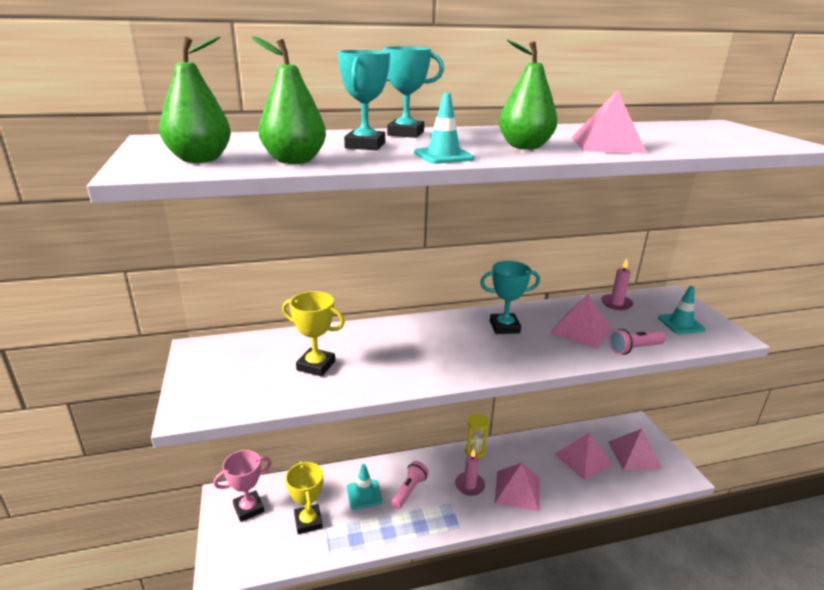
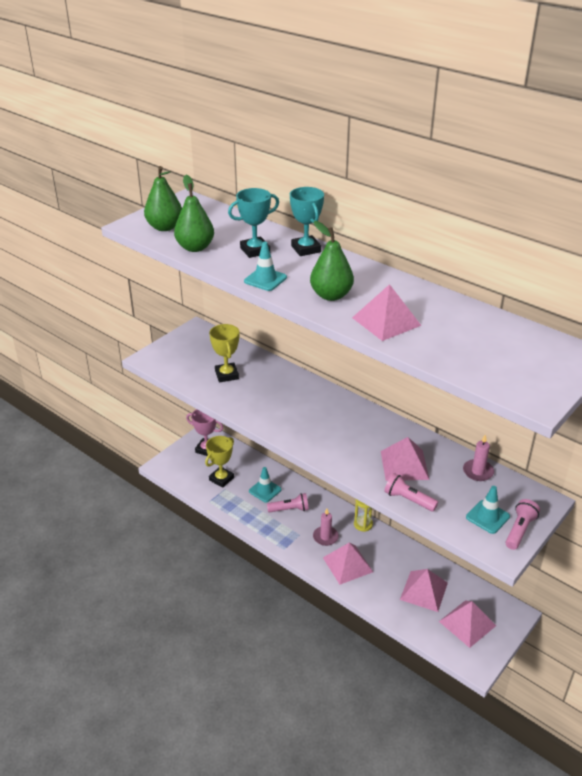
camera: 55 degrees right, 10 degrees up
(504, 327) = (362, 427): turquoise trophy -> none
(705, 318) = (519, 530): none -> pink flashlight

